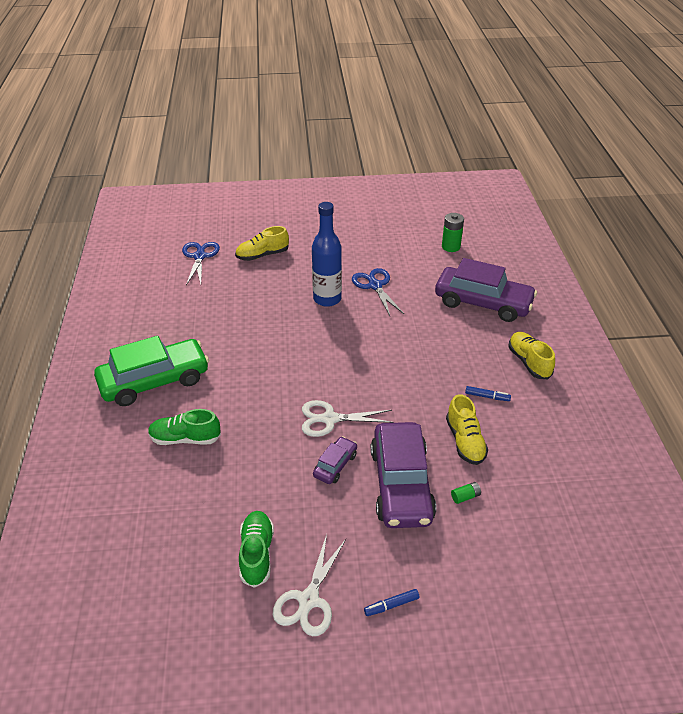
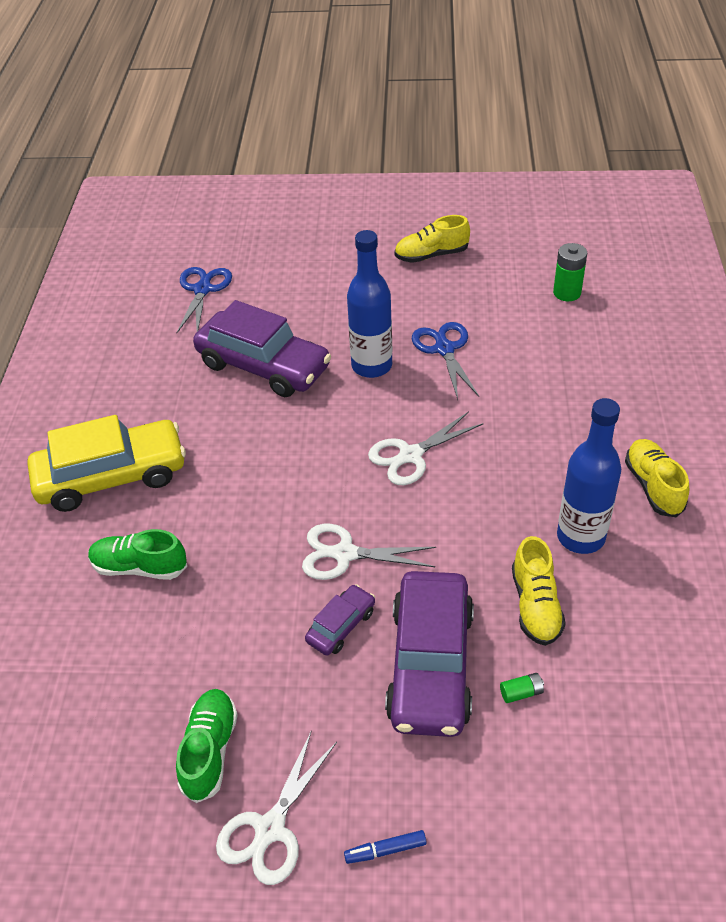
camera: 10 degrees right, 5 degrees up
(154, 381) = (112, 476): green car -> yellow car
(262, 255) = (290, 292): yellow shoe -> yellow shoe (431, 255)
(364, 354) = (410, 455): none -> white scissors
(483, 303) = (600, 386): purple car -> purple car (263, 366)
(487, 396) = (580, 537): blue marker -> blue bottle

